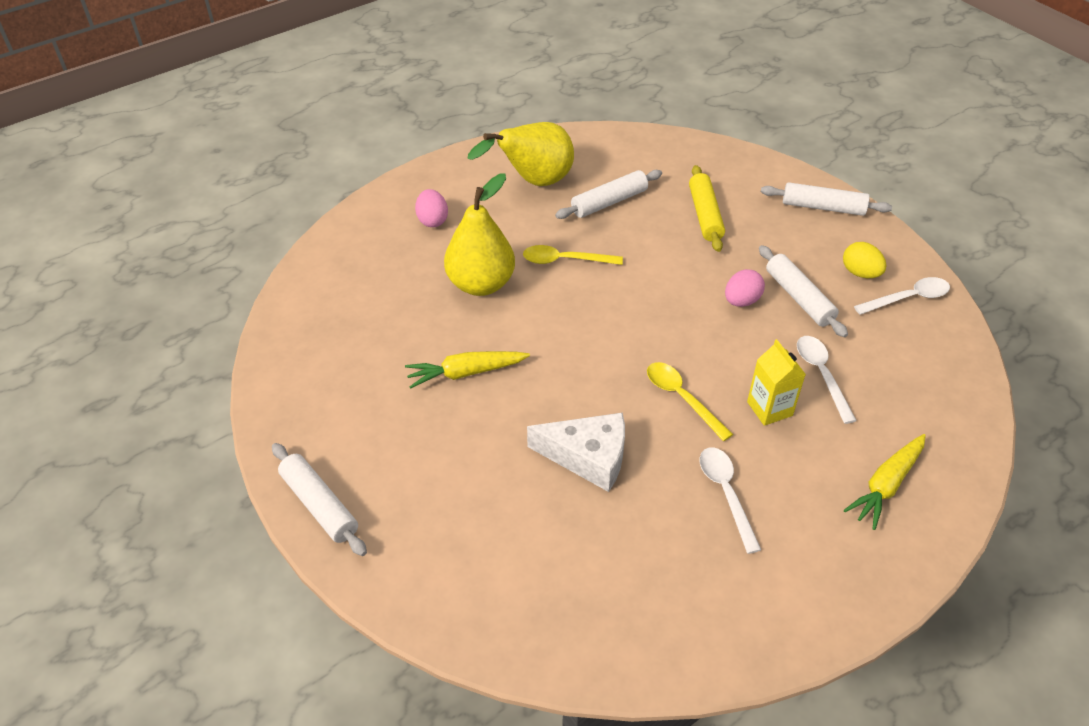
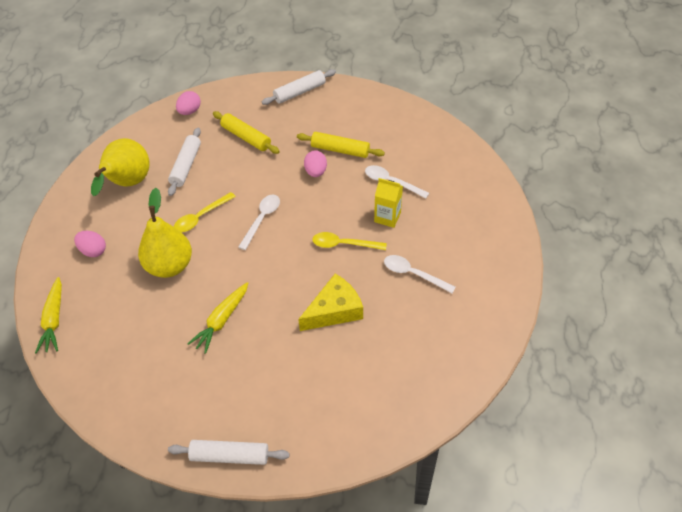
camera: 45 degrees left, 5 degrees up
(588, 457) = (334, 310): white cheese -> yellow cheese
(675, 153) = (189, 111): none -> pink egg
(799, 298) = (340, 150): white rolling pin -> yellow rolling pin
(860, 273) = (353, 116): yellow egg -> none
(886, 485) = (470, 213): yellow carrot -> yellow carrot (54, 320)
(908, 298) = (387, 114): white spoon -> white spoon (262, 219)

